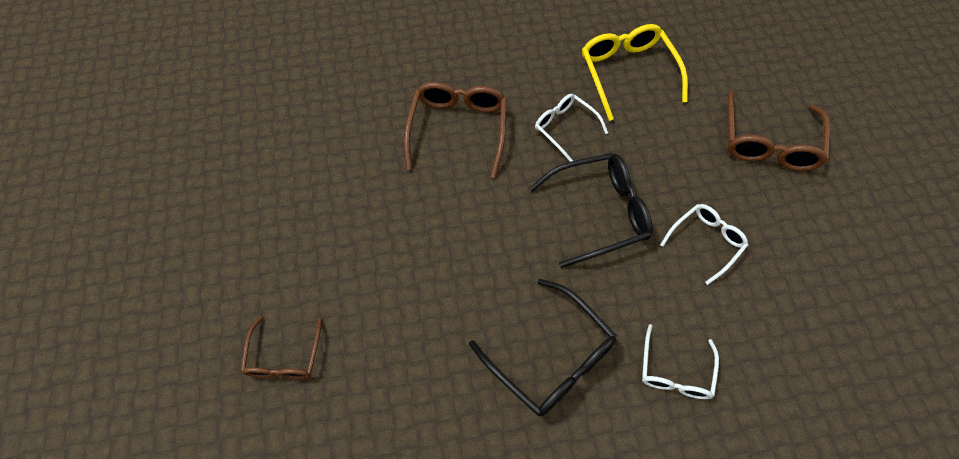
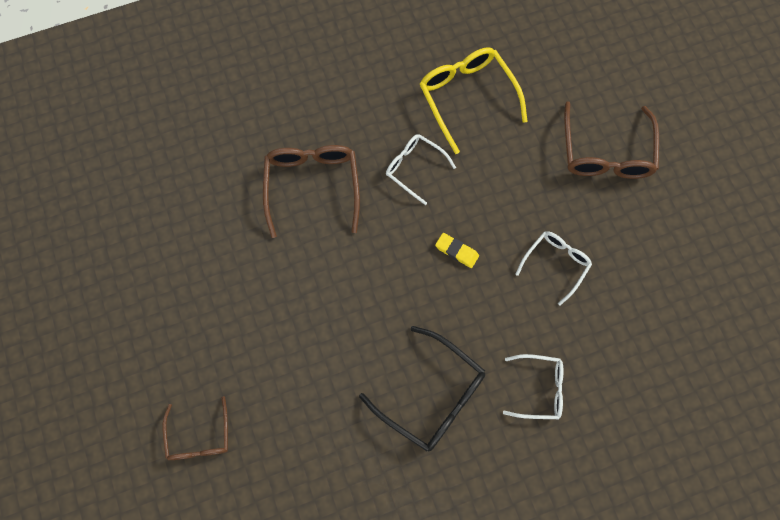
camera: 10 degrees left, 10 degrees up
(598, 213) = (456, 251): black glasses -> yellow eraser
(675, 371) = (538, 388): white glasses -> white glasses turned 90 degrees counterclockwise

